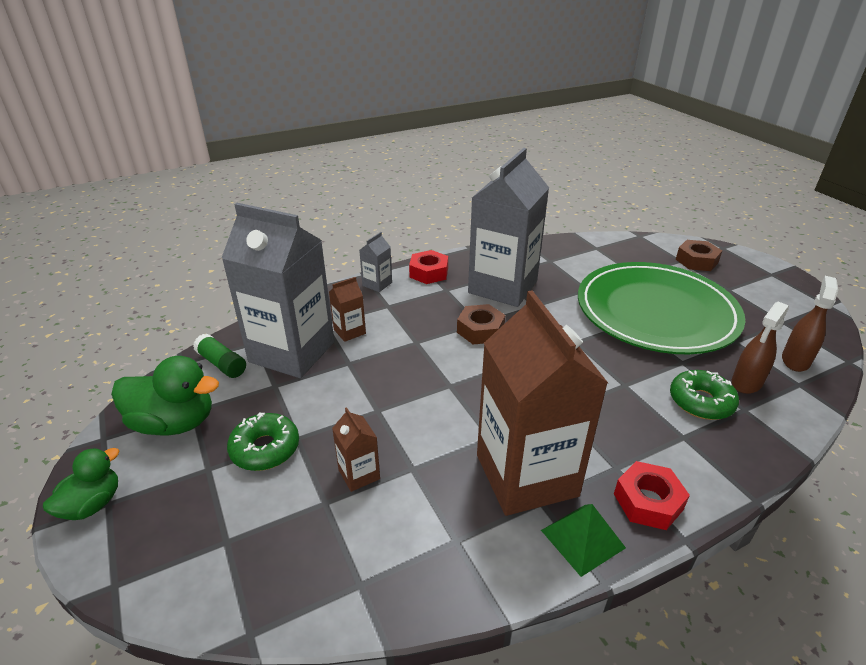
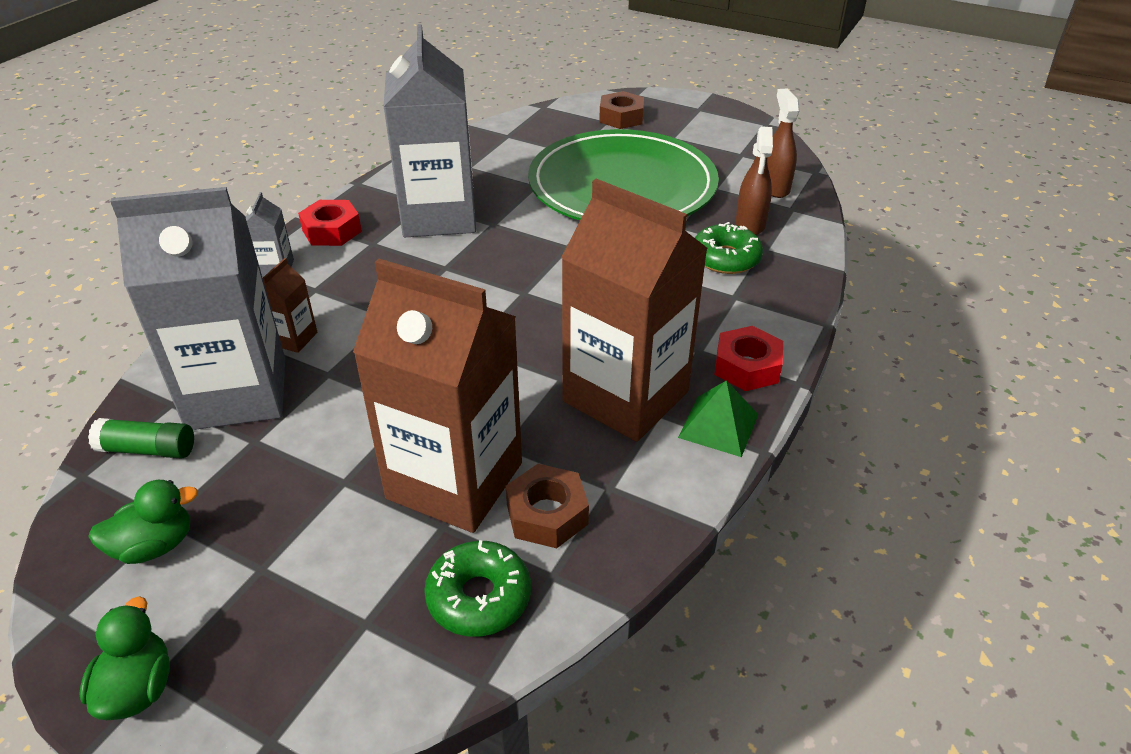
camera: 35 degrees left, 5 degrees up
(174, 423) = (155, 546): green duck -> green duck, size x0.63
(265, 449) = (315, 512): green donut -> green donut (479, 597)
(359, 474) = (455, 480): brown carton -> brown carton, size x2.46
(480, 330) = (455, 274): brown nut -> brown nut (547, 514)

